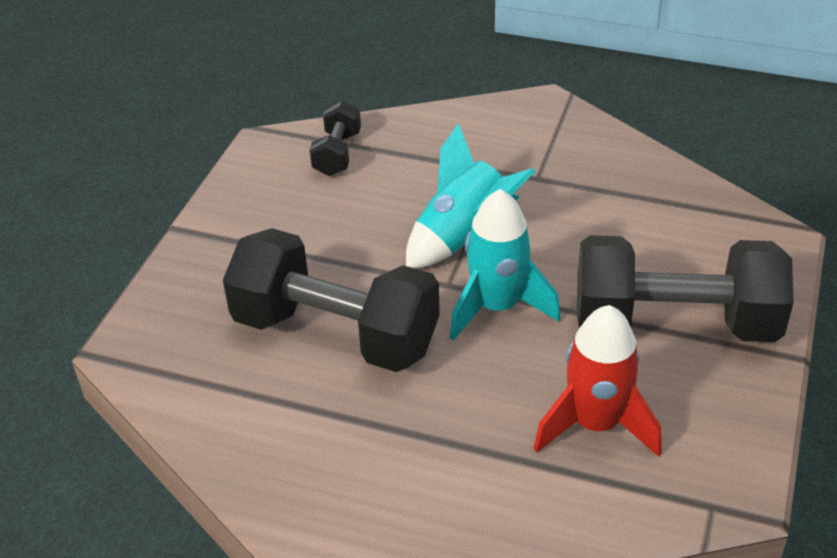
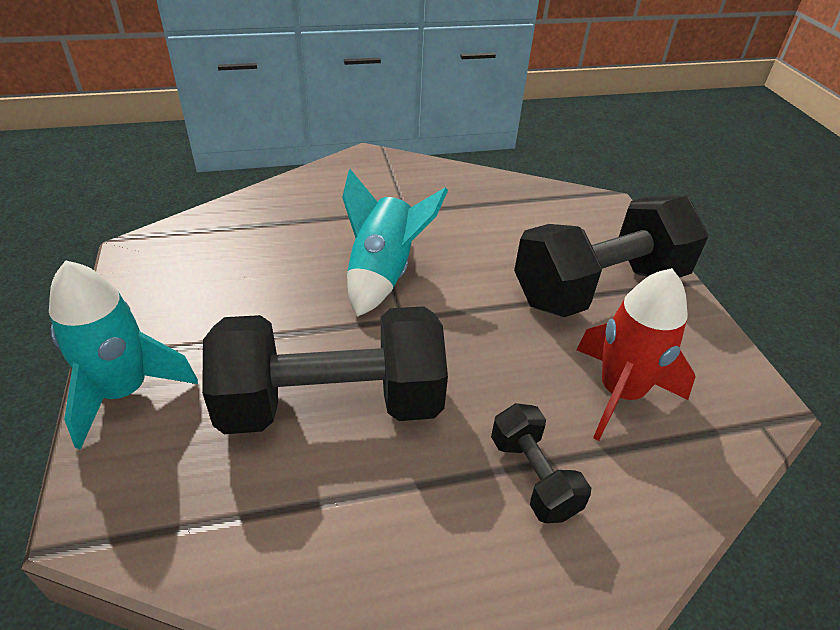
camera: 35 degrees left, 0 degrees up
(337, 154) = (216, 239): black dumbbell -> black dumbbell (533, 476)
(497, 307) = (458, 323): turquoise rocket -> turquoise rocket (125, 392)

